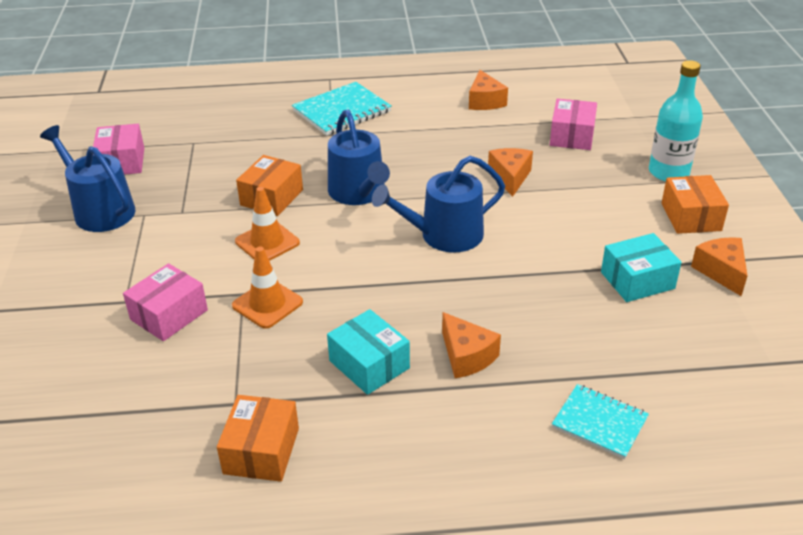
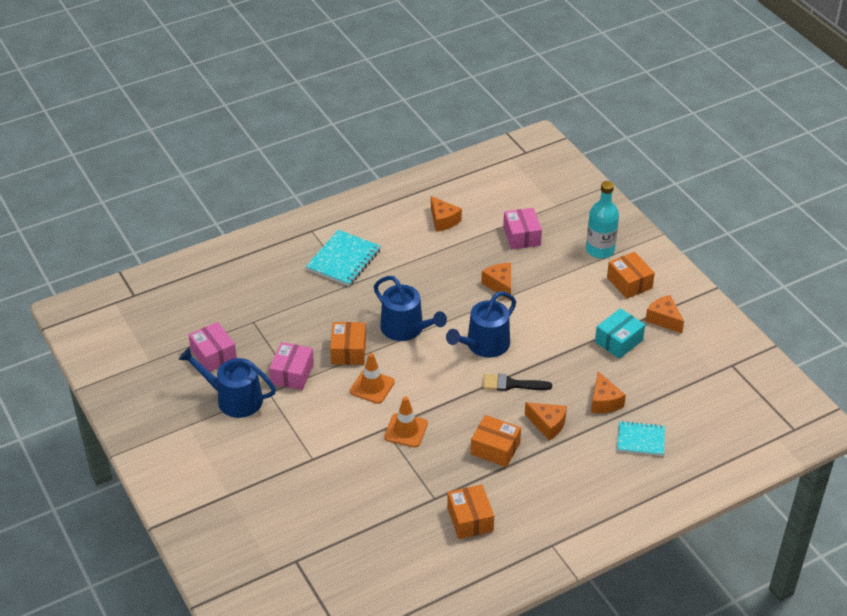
camera: 25 degrees left, 5 degrees up
(169, 315) = (349, 458): pink box -> pink box (292, 374)
(369, 364) = (495, 448): turquoise box -> orange box
(449, 290) = (511, 384): none -> black brush
(571, 351) = (604, 401): none -> orange cheese

